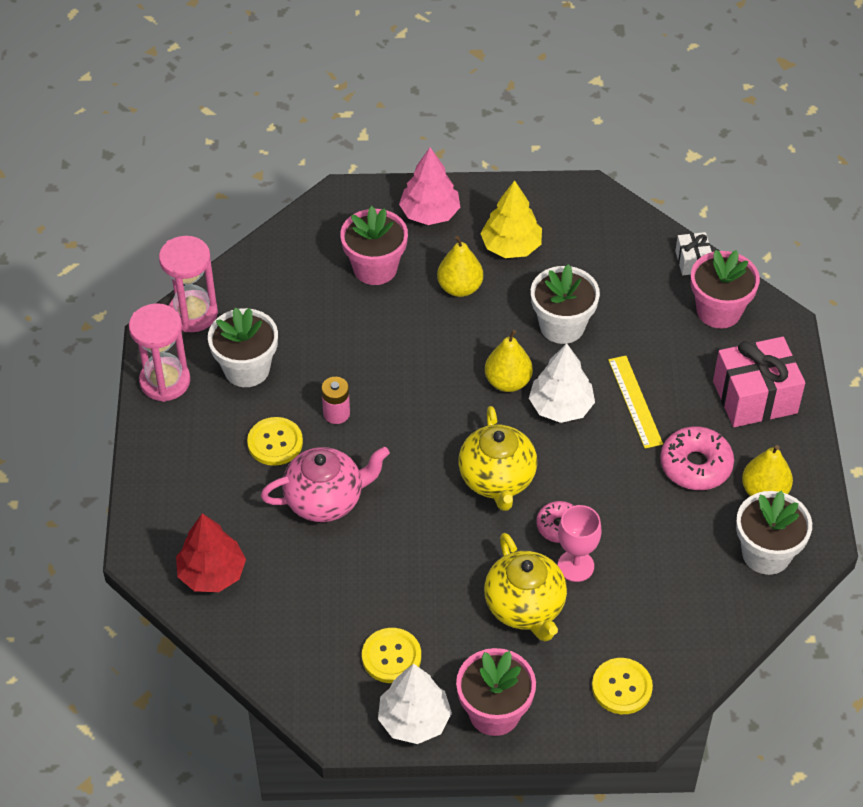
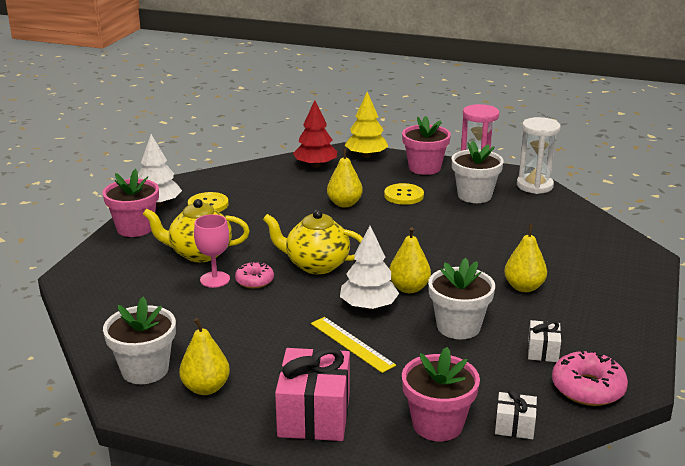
camera: 110 degrees right, 25 degrees down
(193, 313) = (534, 186): pink hourglass -> white hourglass
(325, 500) = (344, 204): pink teapot -> yellow pear
(336, 413) = (417, 218): pink battery -> none
(375, 268) = (559, 255): pink flower pot -> pink flower pot (424, 168)
(430, 213) = (619, 290): pink tree -> none
(511, 246) = (567, 322): yellow tree -> yellow tree (366, 156)
(571, 258) = (542, 351): none -> white gift
(621, 687) = (102, 275): yellow button -> none
(635, 401) = (352, 344): yellow ruler -> yellow ruler turned 45 degrees clockwise
(695, 465) = (262, 358): pink donut -> pink donut (588, 388)

